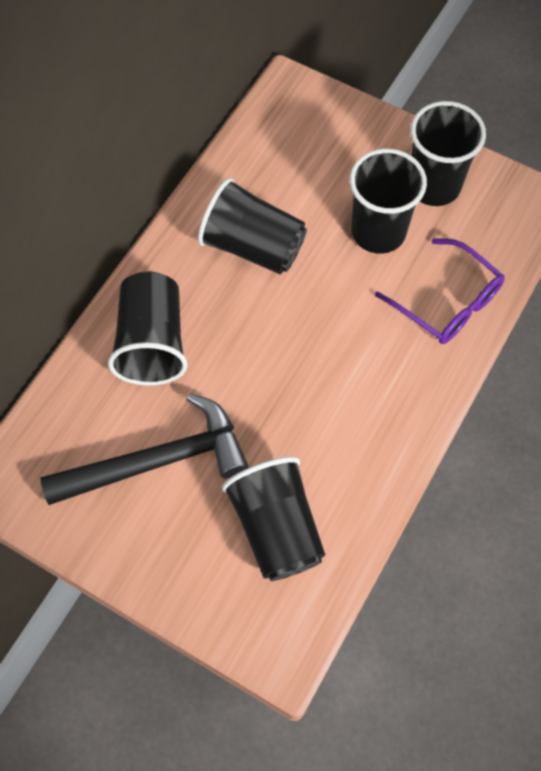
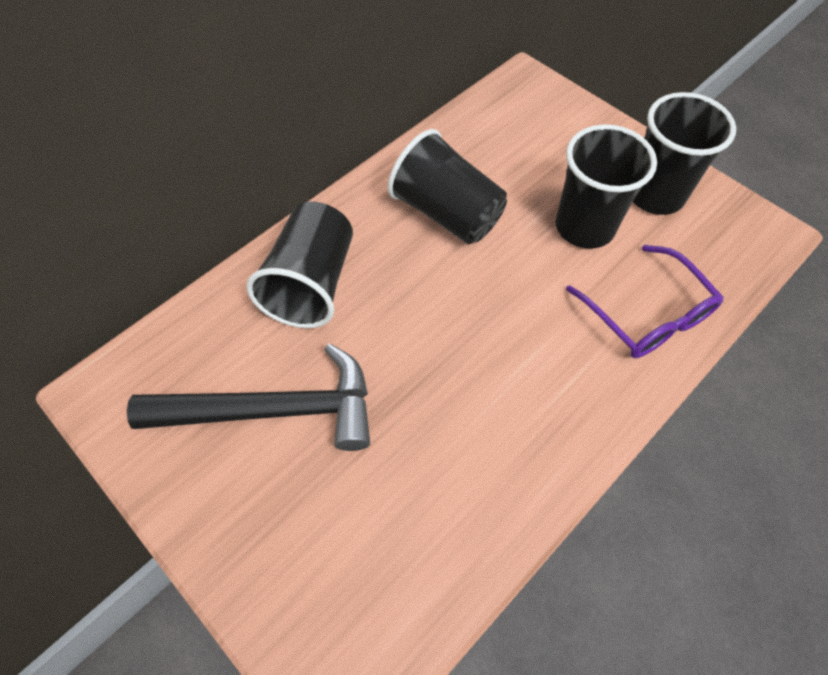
camera: 15 degrees right, 5 degrees down
(276, 528) = (383, 526): black cup -> none

